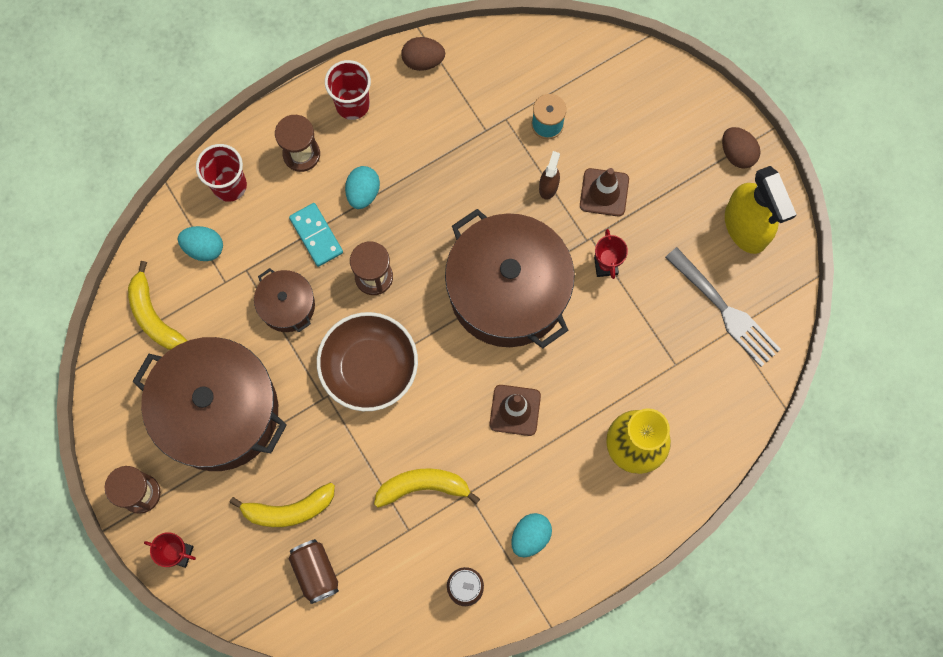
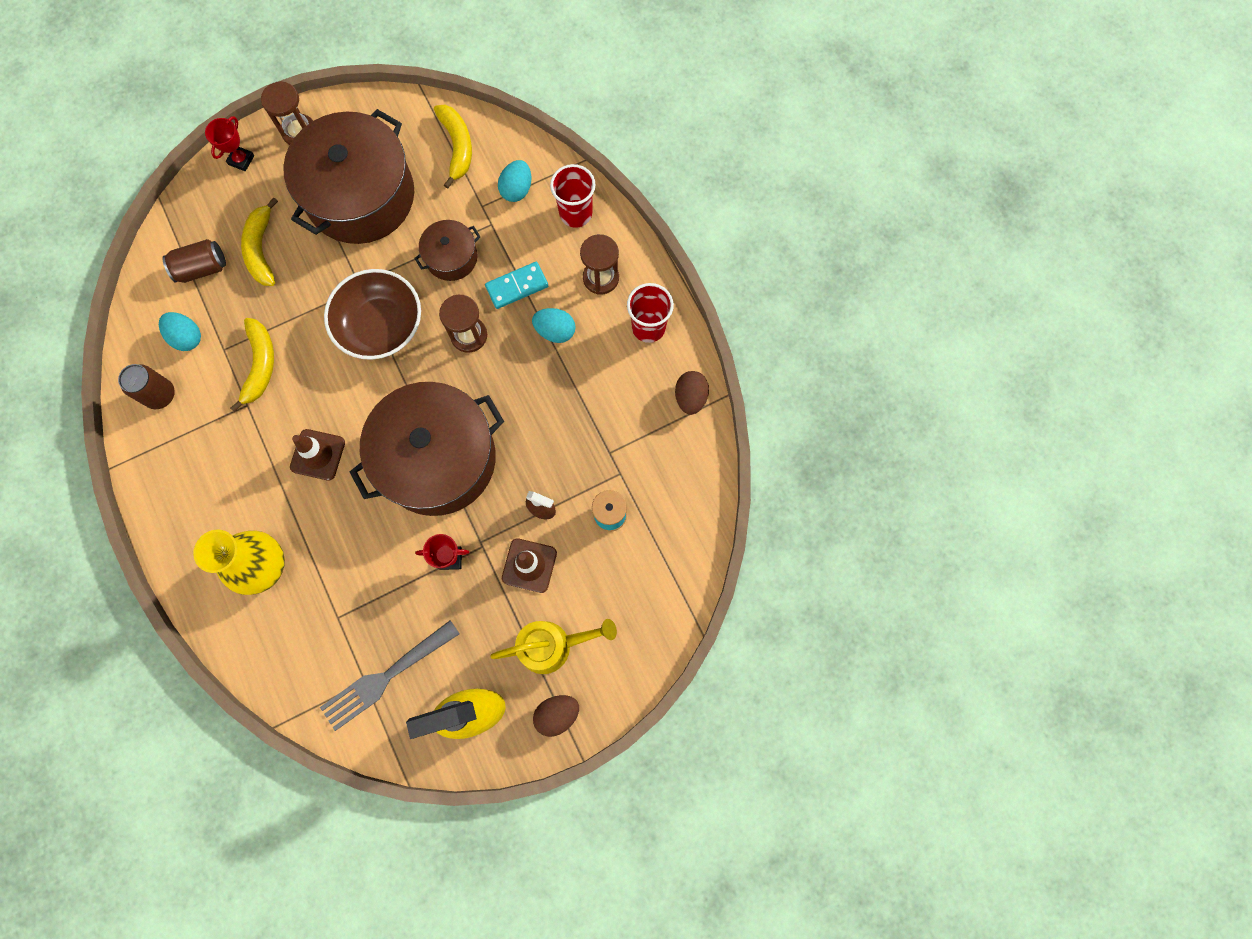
camera: 95 degrees right, 0 degrees up
(154, 316) = (457, 146): yellow banana -> yellow banana turned 105 degrees clockwise
(530, 536) = (195, 457): turquoise egg -> turquoise egg (187, 337)
(675, 163) = (553, 645): none -> yellow watering can

